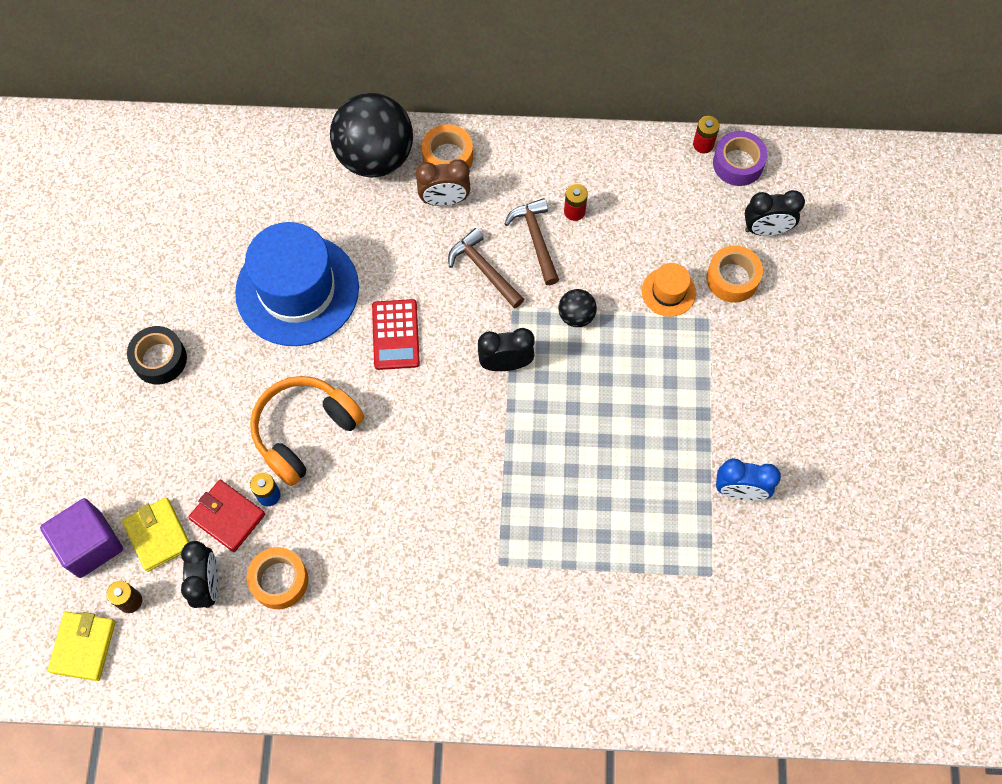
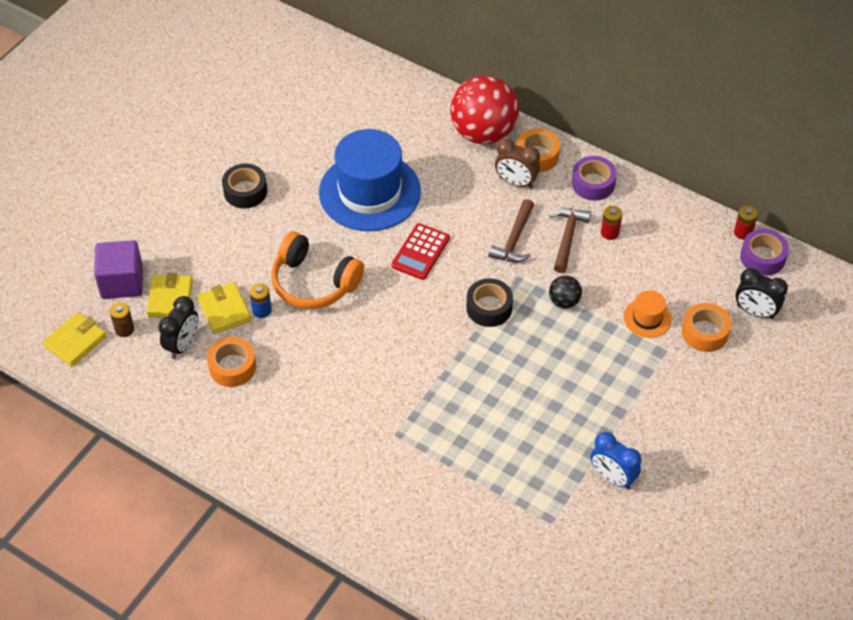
camera: 30 degrees right, 15 degrees down
(227, 517) = (224, 310): red wallet -> yellow wallet
(304, 431) = (314, 282): orange headphones -> orange headphones turned 135 degrees counterclockwise
(375, 157) = (483, 133): black ball -> red ball
(483, 269) = (514, 240): brown hammer -> brown hammer turned 150 degrees counterclockwise
(506, 364) = (489, 308): black clock -> black tape
(524, 162) = (593, 184): none -> purple tape

